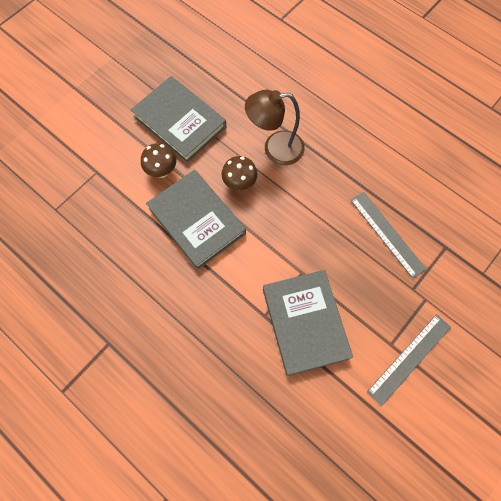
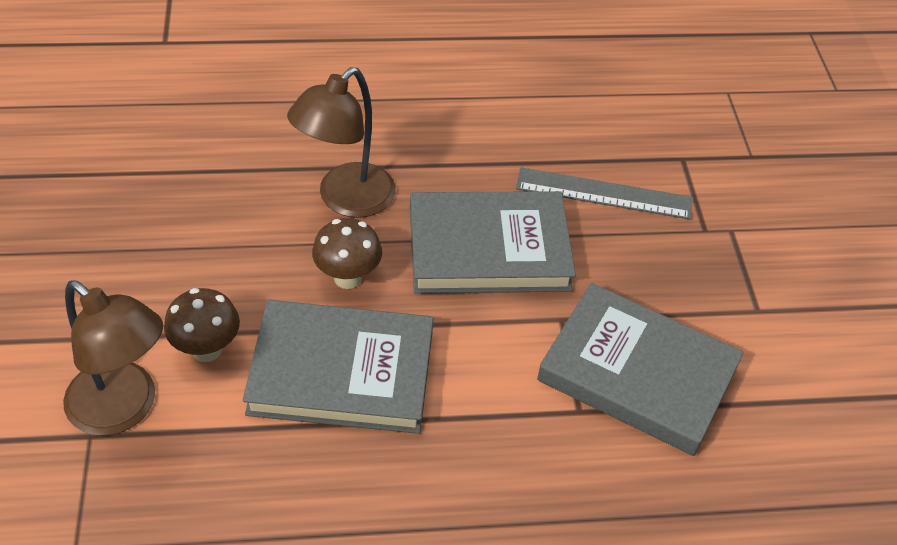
camera: 50 degrees left, 20 degrees down
(114, 171) = (124, 409): none -> brown lamp
(179, 122) = (158, 265): grey book -> grey book (488, 249)
(409, 359) = (794, 308): grey ruler -> none

